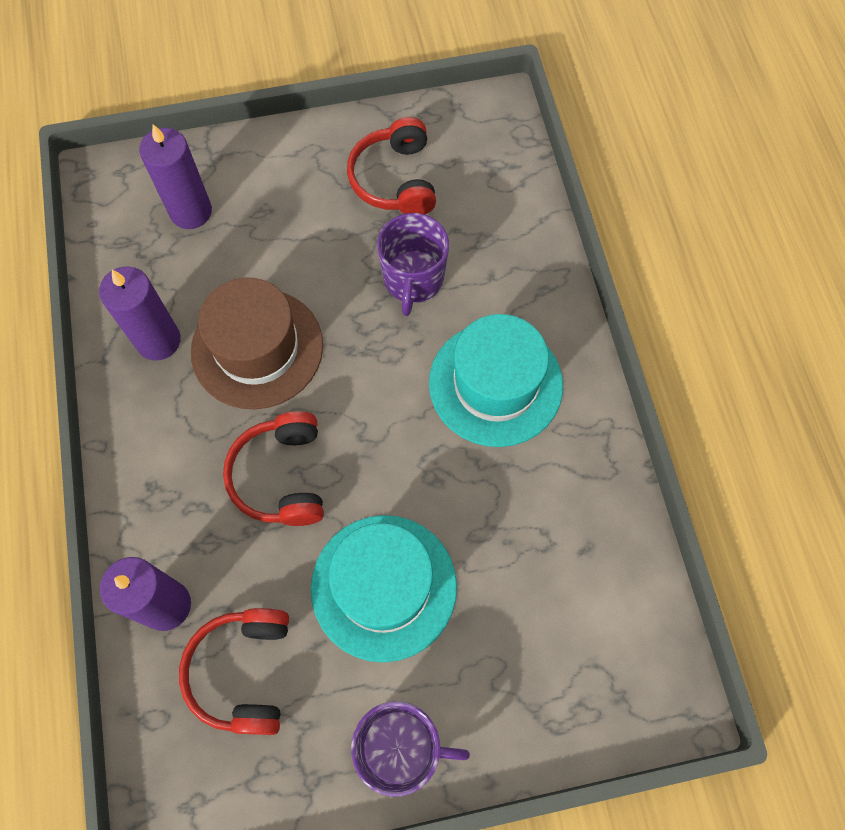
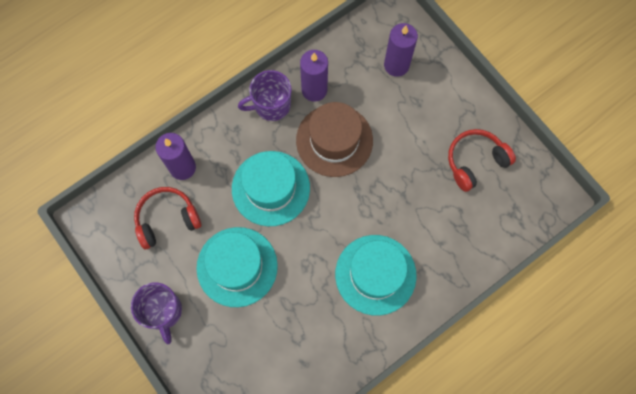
camera: 65 degrees right, 5 degrees up
(281, 476) = (270, 188): red headphones -> turquoise hat
(413, 279) = (416, 201): purple mug -> purple mug (271, 105)

